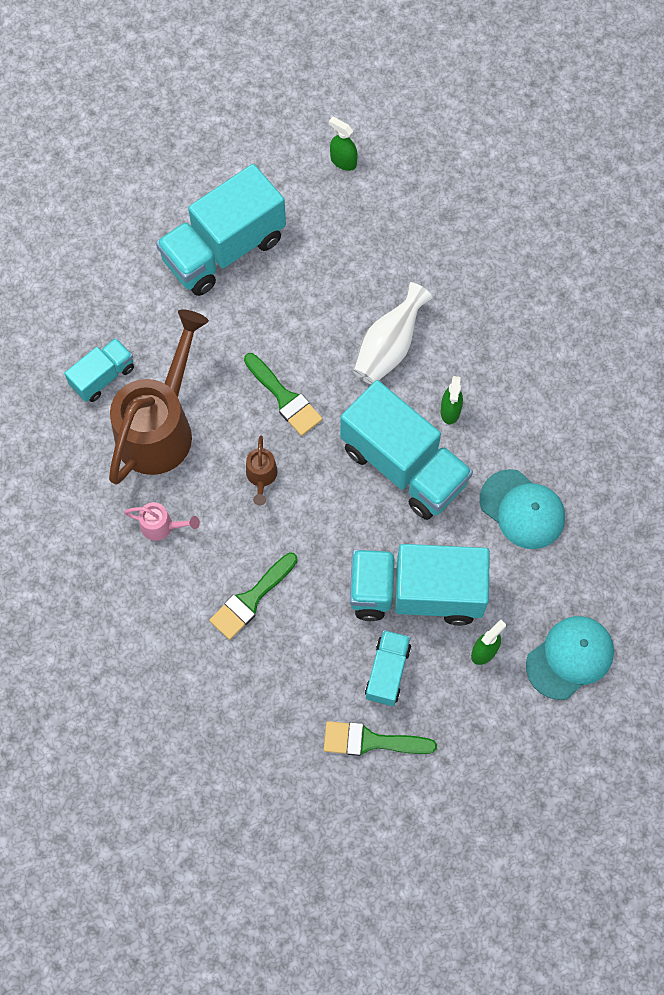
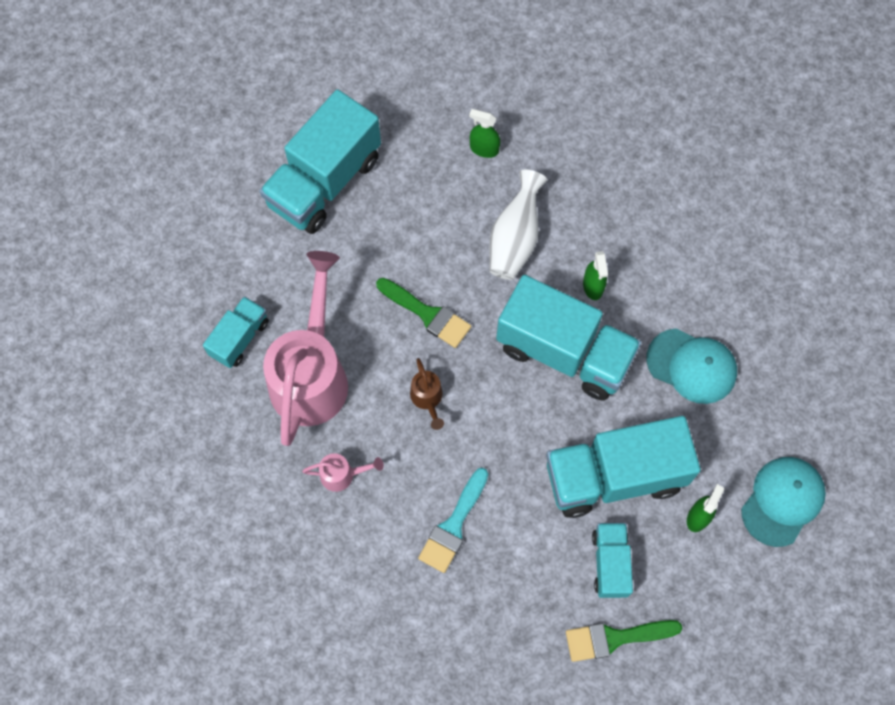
camera: 15 degrees left, 0 degrees up
(160, 427) = (312, 374): brown watering can -> pink watering can
(251, 599) = (453, 525): green brush -> turquoise brush
(343, 161) = (416, 68): green spray bottle -> green spray bottle (484, 149)

